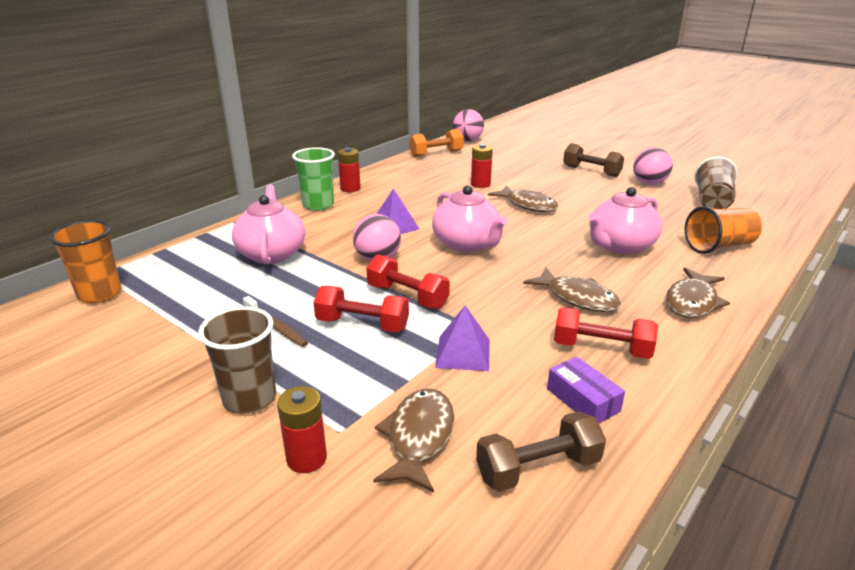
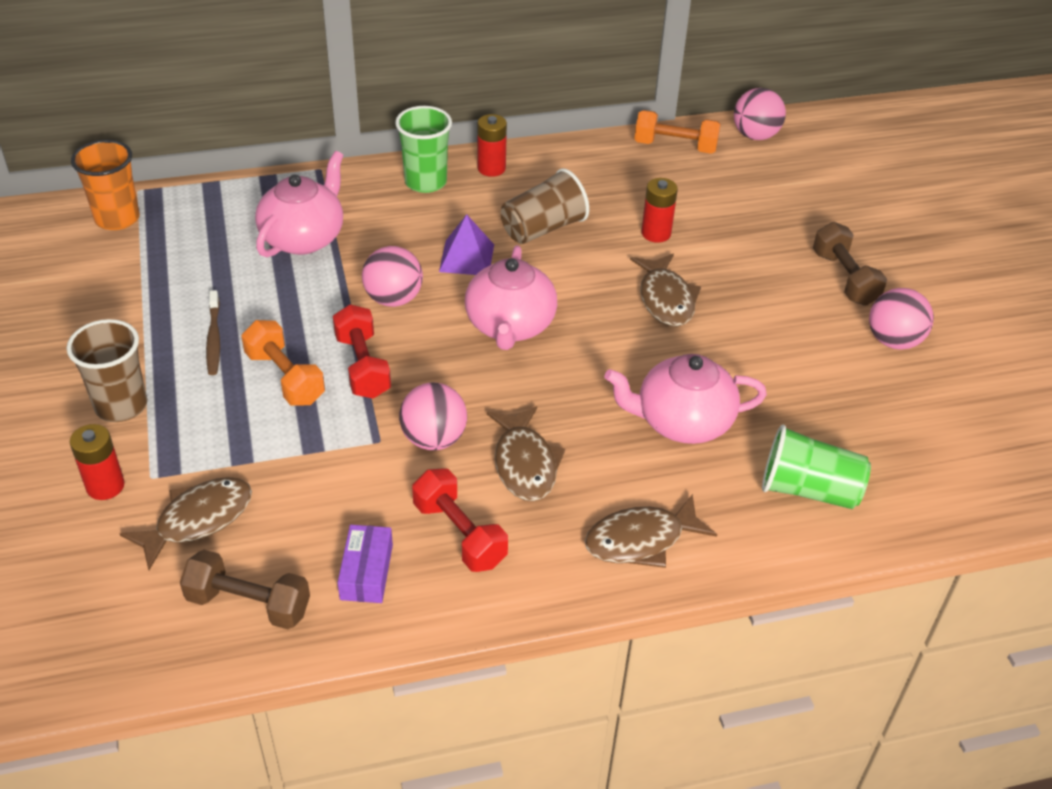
camera: 35 degrees right, 15 degrees up
(362, 324) = (285, 378): red dumbbell -> orange dumbbell
(463, 353) = (331, 461): purple pyramid -> none
(508, 311) = (434, 439): none -> pink ball
(712, 201) = (932, 417): brown cup -> brown cup (543, 228)
(719, 246) = (808, 490): orange cup -> green cup

